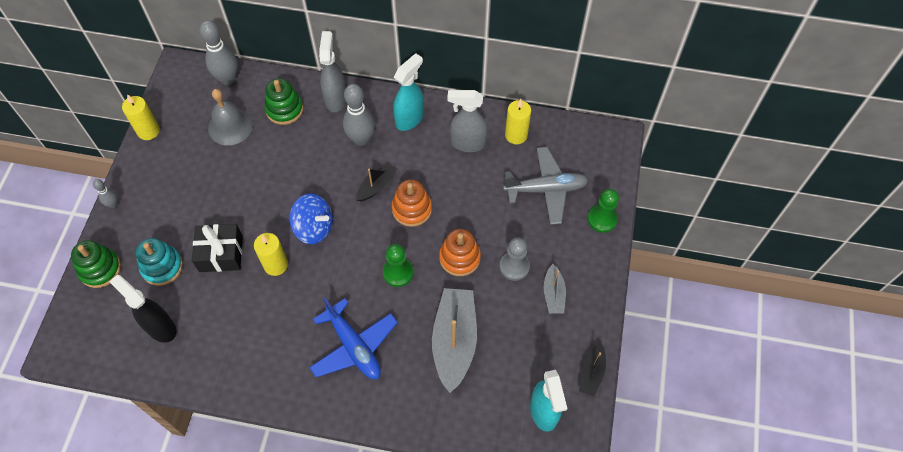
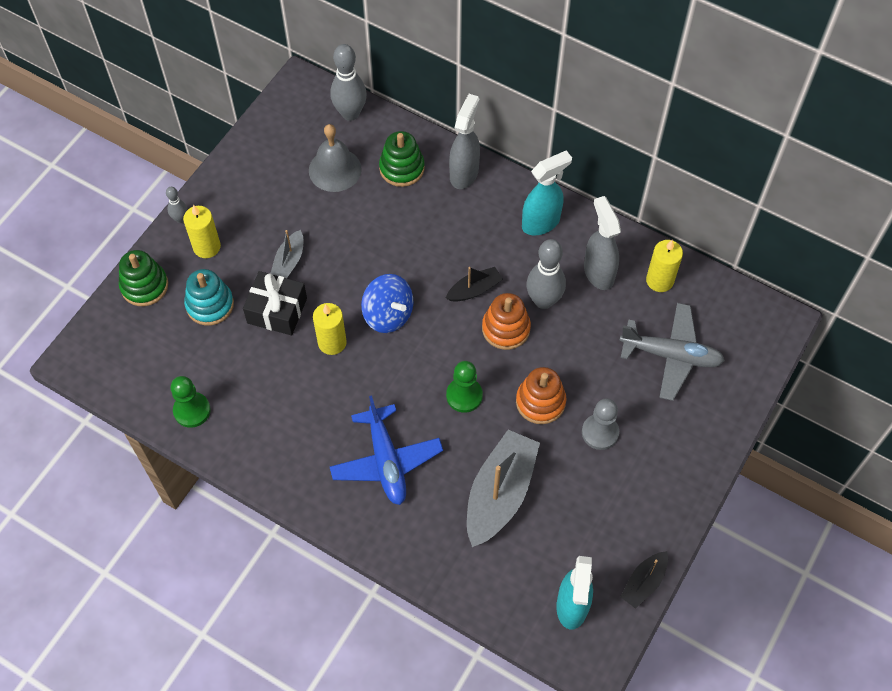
camera: 20 degrees right, 0 degrees up
(148, 131) = (244, 148): yellow candle -> yellow candle (207, 247)
(160, 327) = (187, 370): black spray bottle -> none
(361, 139) = (477, 229): grey bowling pin -> grey bowling pin (543, 301)
(467, 143) = (598, 272): grey spray bottle -> grey spray bottle turned 45 degrees clockwise
(553, 294) = (634, 479): grey boat -> grey boat (289, 261)
(602, 219) = (725, 412): green pawn -> green pawn (192, 410)

